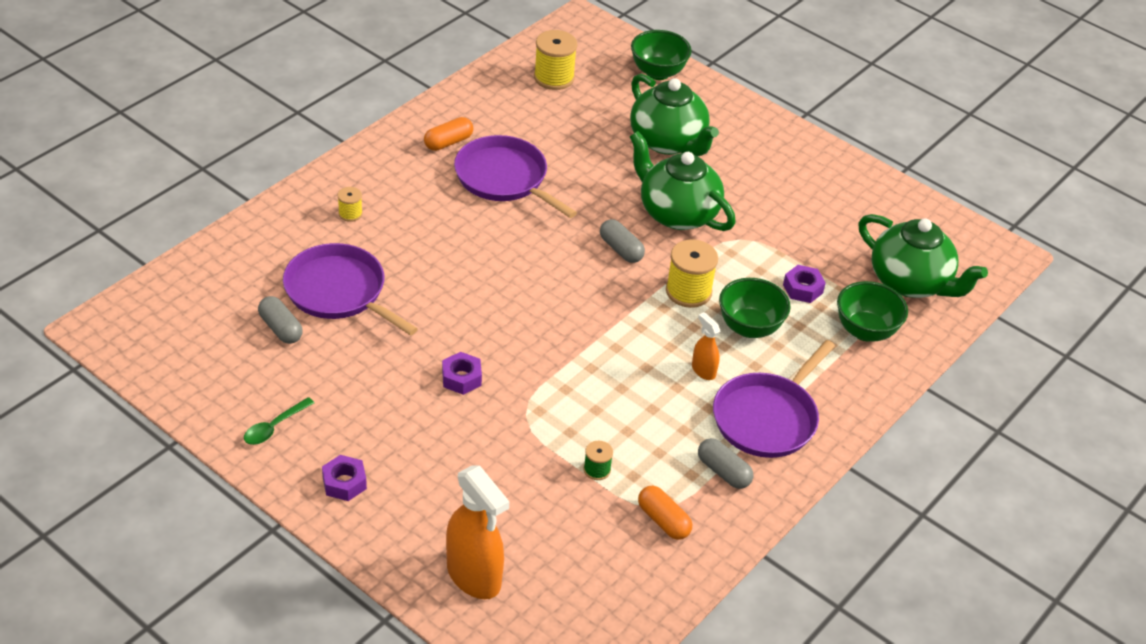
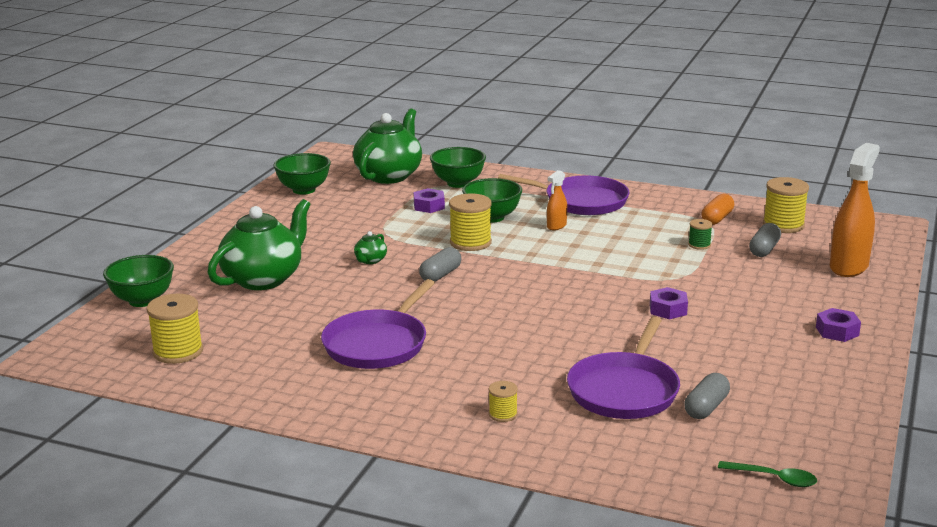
camera: 105 degrees left, 20 degrees down
(274, 427) = (823, 377): green spoon -> green spoon (773, 478)
(448, 142) = (337, 386): orange capsule -> none
(615, 576) = (783, 225): none -> yellow spool
(677, 213) = (370, 260): green teapot -> green teapot, size x0.41
(723, 472) = (649, 207): grey capsule -> grey capsule (764, 250)
(886, 209) = (304, 190): none -> green bowl

